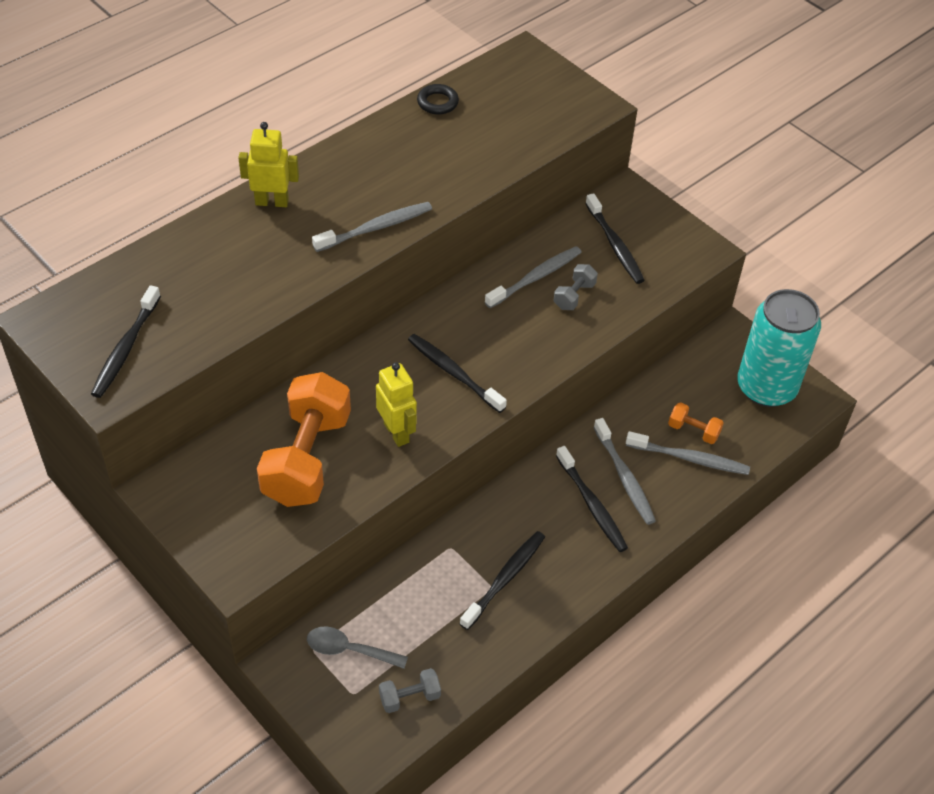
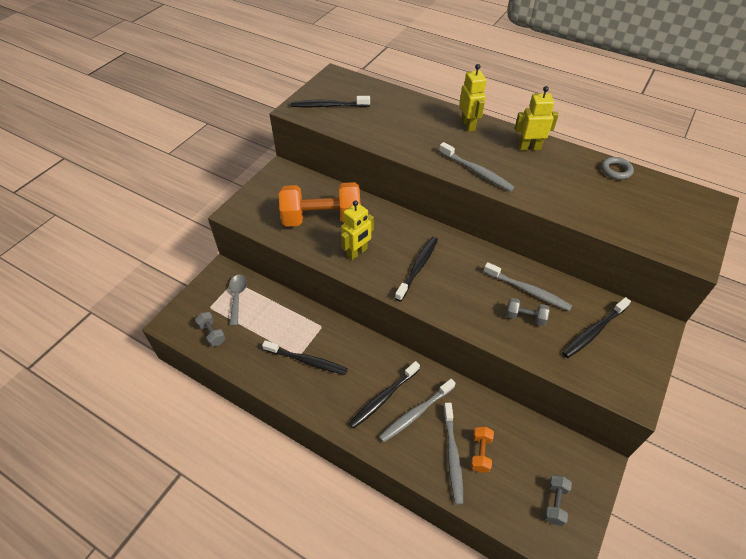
camera: 75 degrees right, 0 degrees up
(354, 160) = (529, 147): none -> yellow robot
(437, 102) = (616, 170): black ring -> grey ring
(766, 387) = (554, 503): turquoise can -> grey dumbbell

